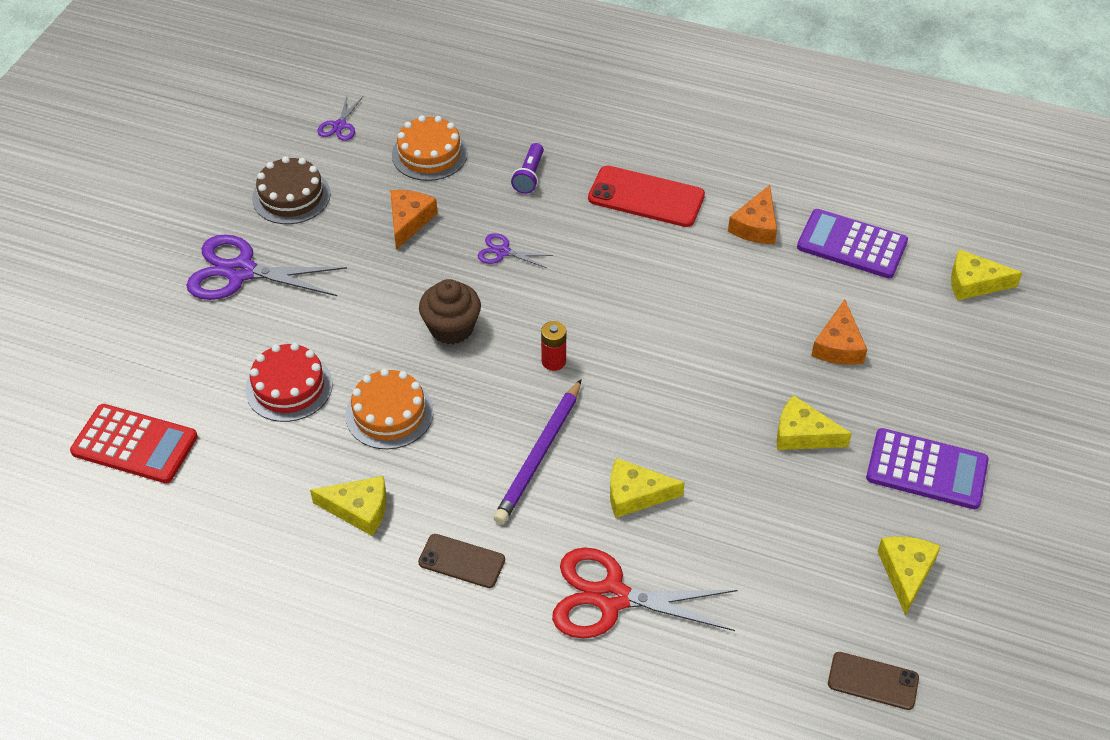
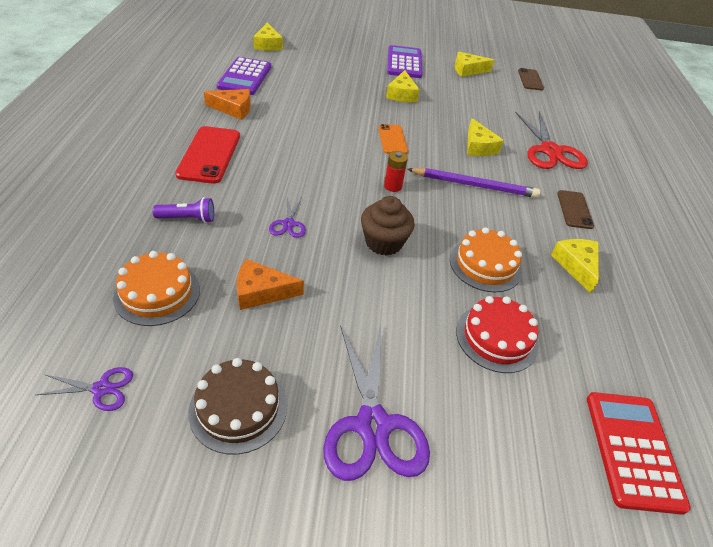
camera: 110 degrees left, 5 degrees down
(664, 388) = (392, 139): none -> orange phone
(838, 345) = (331, 83): orange cheese -> none

